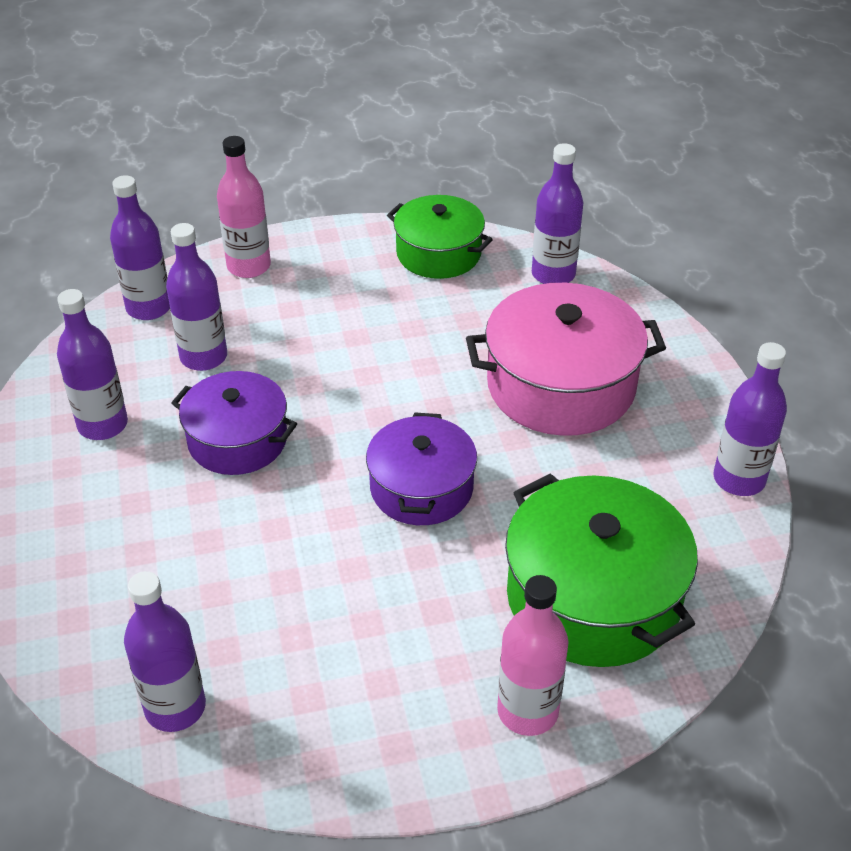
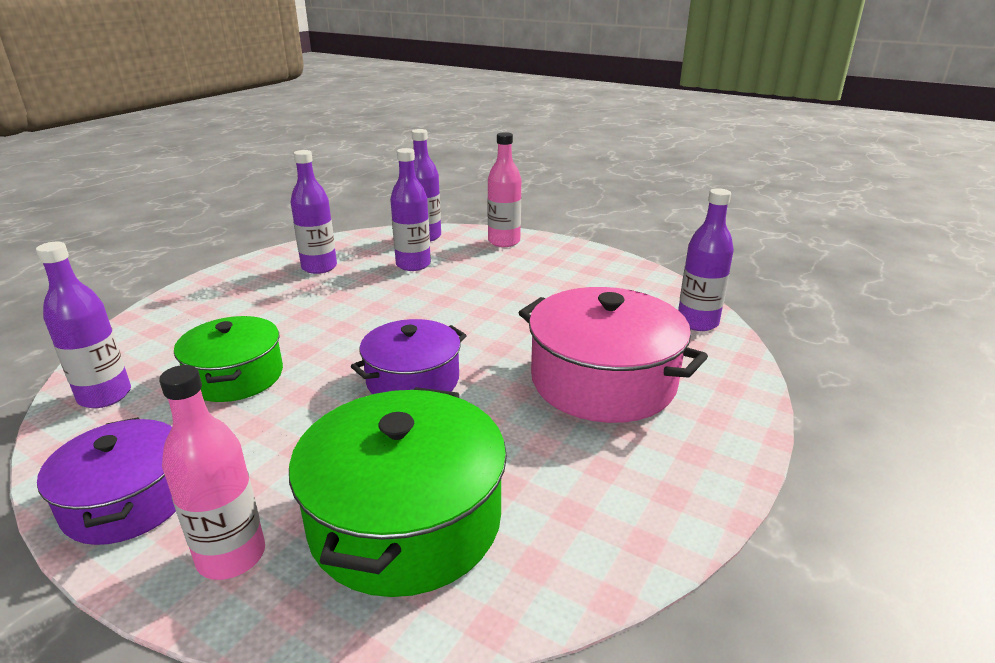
camera: 45 degrees right, 15 degrees down
(237, 440) = (362, 304): purple pot -> purple pot (127, 501)
(438, 253) = (628, 280): green pot -> green pot (236, 376)
(739, 479) = (665, 528): purple bottle -> none

